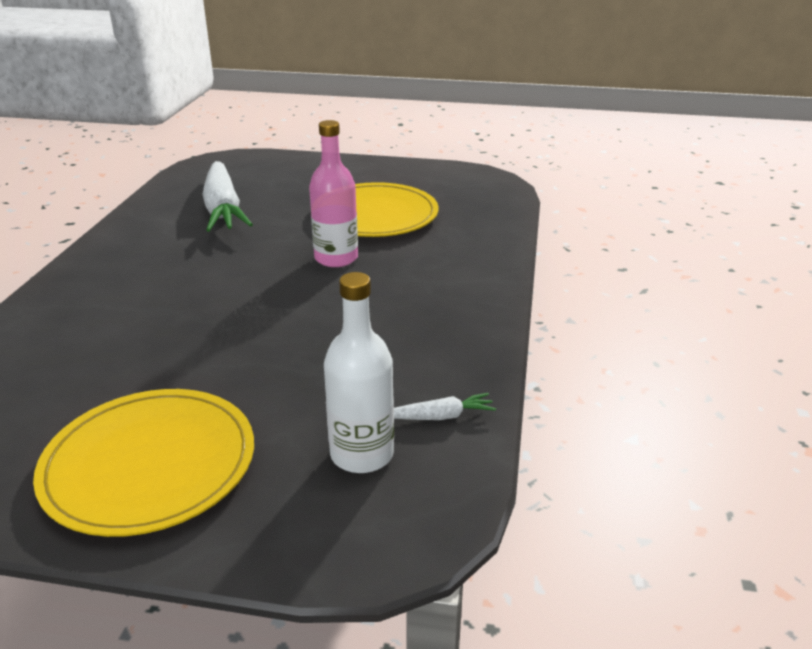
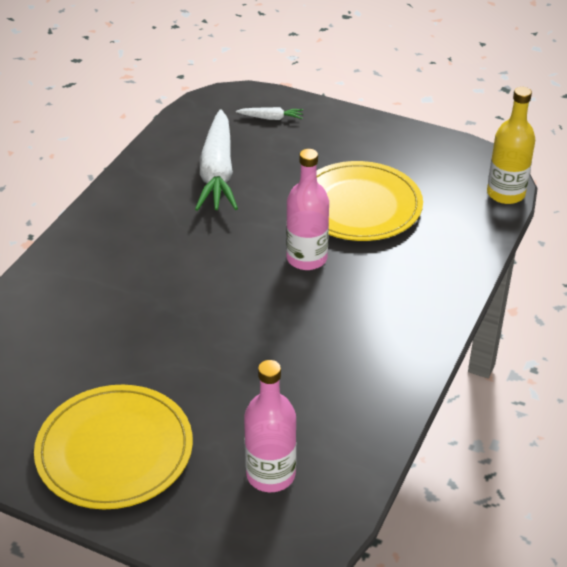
camera: 15 degrees right, 10 degrees up
(362, 454) = (270, 474): white bottle -> pink bottle
(440, 416) = (342, 452): white carrot -> white carrot (271, 118)
(509, 192) = (505, 194): none -> yellow bottle

